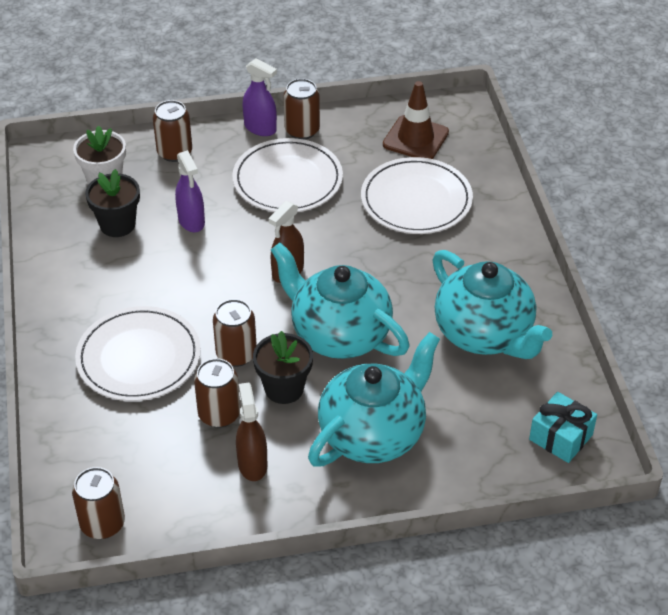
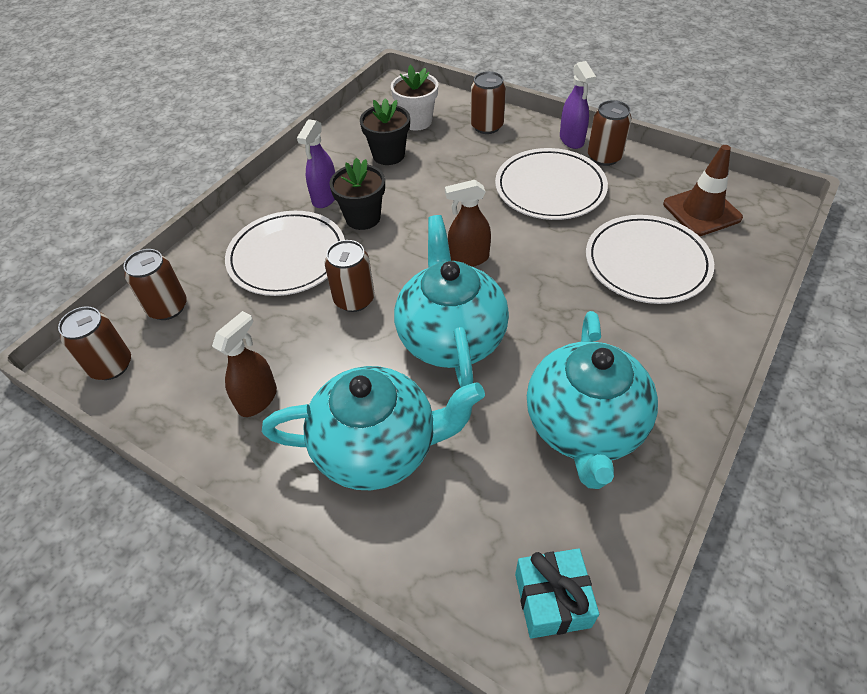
camera: 45 degrees right, 5 degrees up
(191, 221) = (441, 180): purple spray bottle -> purple spray bottle (325, 198)
(219, 414) = (285, 339): brown can -> brown can (167, 307)
(284, 388) = (355, 352): black flower pot -> black flower pot (363, 218)

